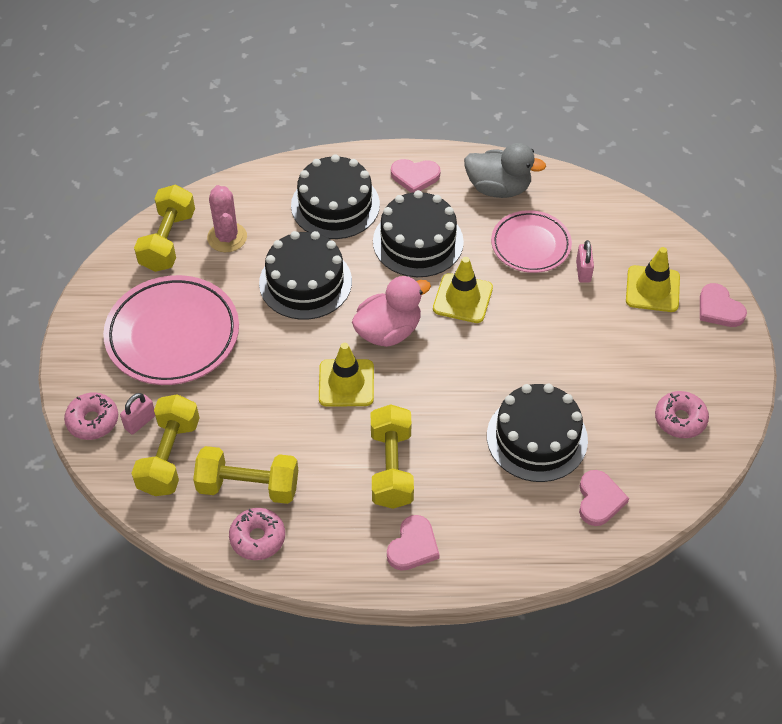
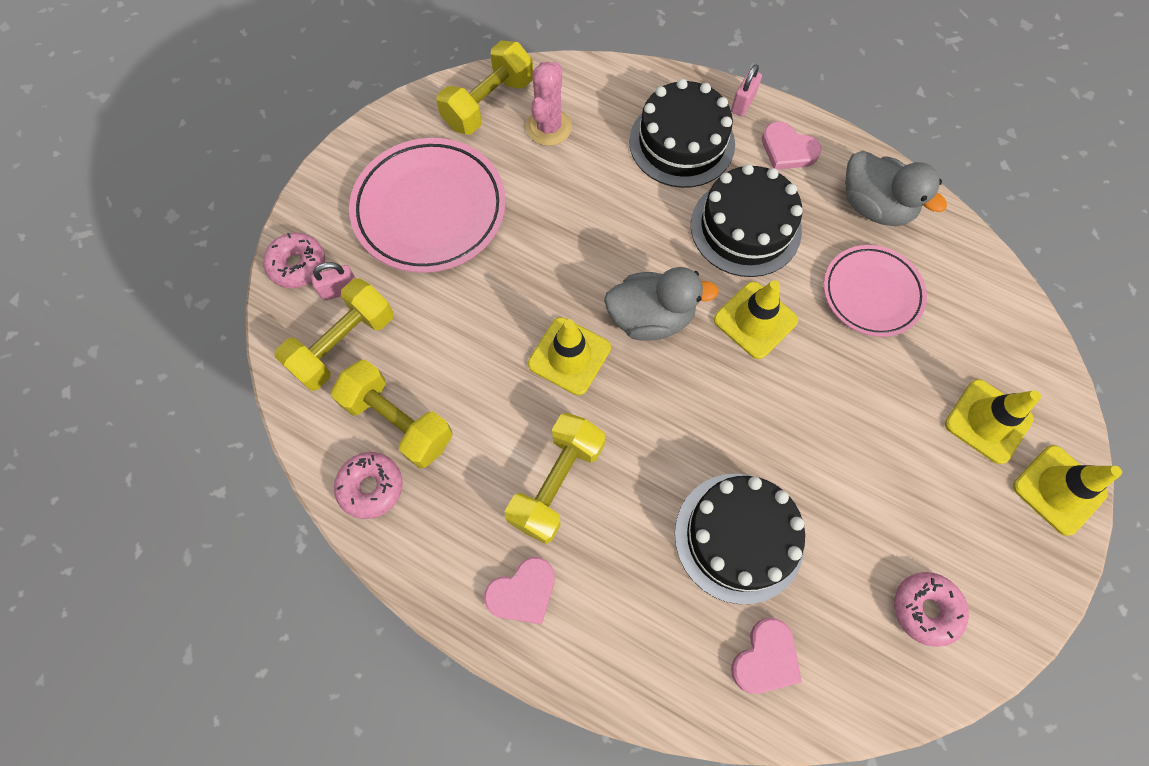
camera: 30 degrees right, 15 degrees up
(305, 282) = (597, 216): black cake -> none
(388, 331) = (650, 318): pink duck -> grey duck
(583, 271) = (915, 356): pink padlock -> pink padlock (743, 103)
(719, 309) = (1058, 490): pink heart -> yellow traffic cone

